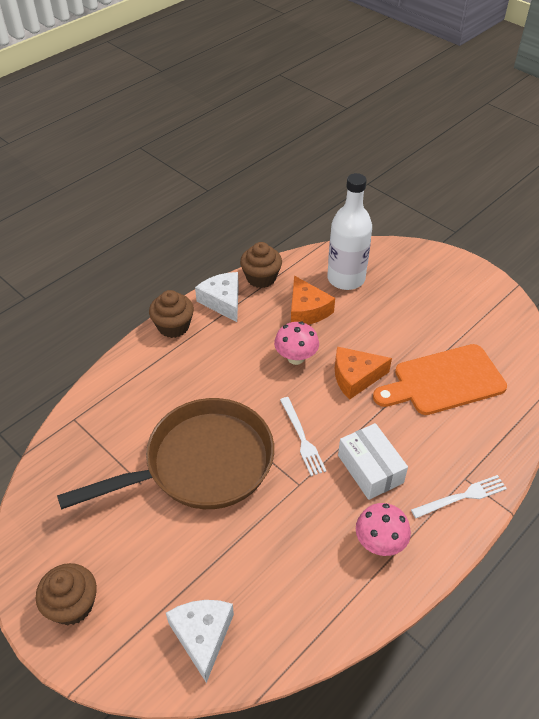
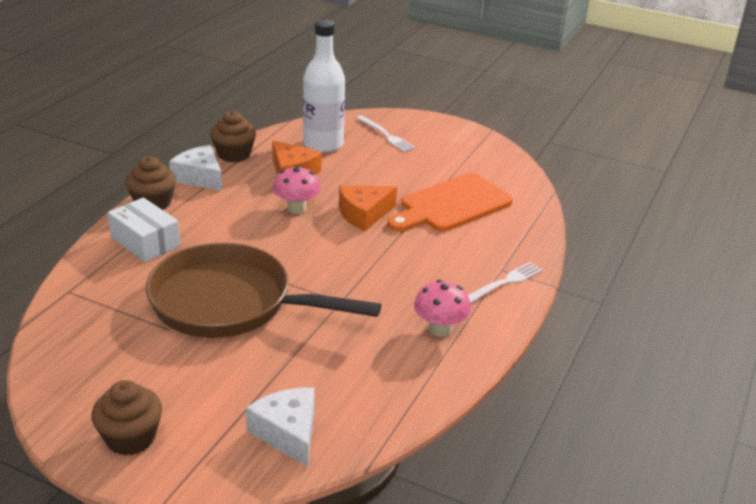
camera: 20 degrees left, 15 degrees down
(201, 464) = (230, 303): brown pan -> brown pan turned 120 degrees counterclockwise
(302, 438) = (329, 267): white fork -> white fork (386, 135)
(370, 469) = (407, 278): white box -> white box (145, 242)

